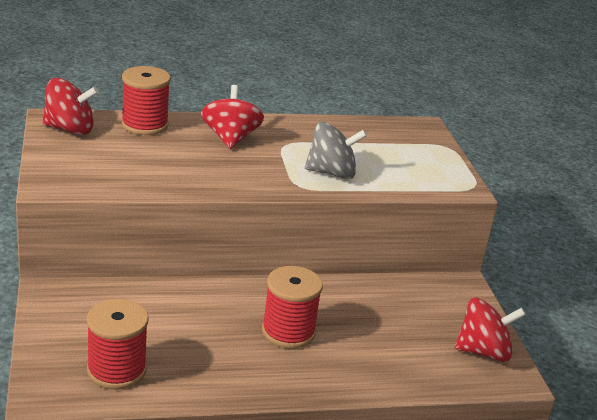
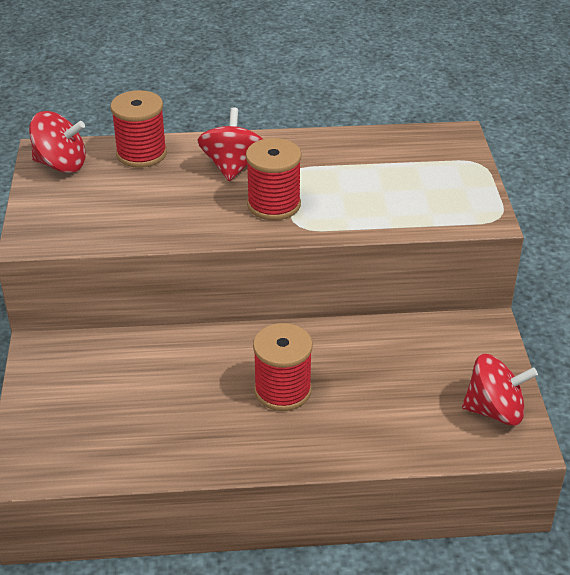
camera: 10 degrees right, 10 degrees up
(116, 370) = (98, 440): red spool -> red spool (274, 204)
(332, 173) = (338, 207): grey spinning top -> none

